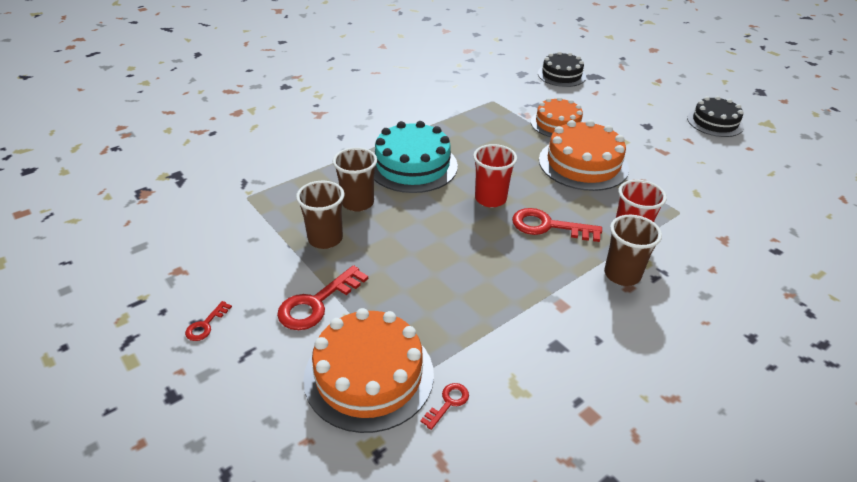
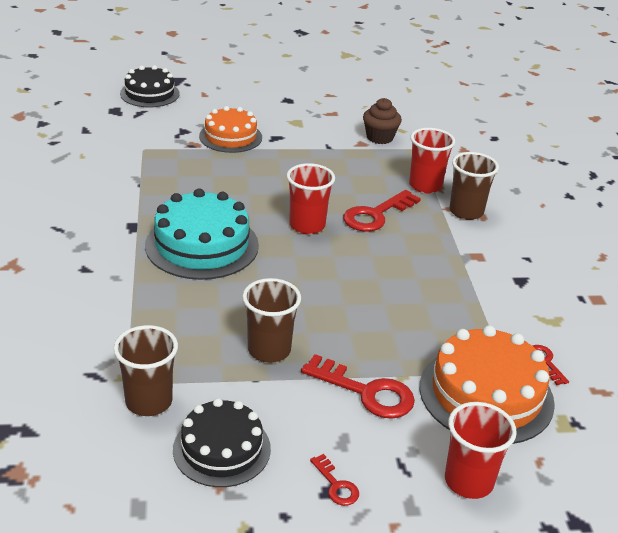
camera: 60 degrees left, 5 degrees down
(252, 399) = (468, 481): none -> red cup
(317, 303) = (366, 392): red key -> red key turned 45 degrees counterclockwise
(357, 203) = (229, 305): brown cup -> brown cup (149, 402)
(583, 164) = (307, 156): orange cake -> none
(666, 187) = (380, 137): none -> brown cupcake
(714, 122) = (319, 72): black cake -> black cake (221, 449)

